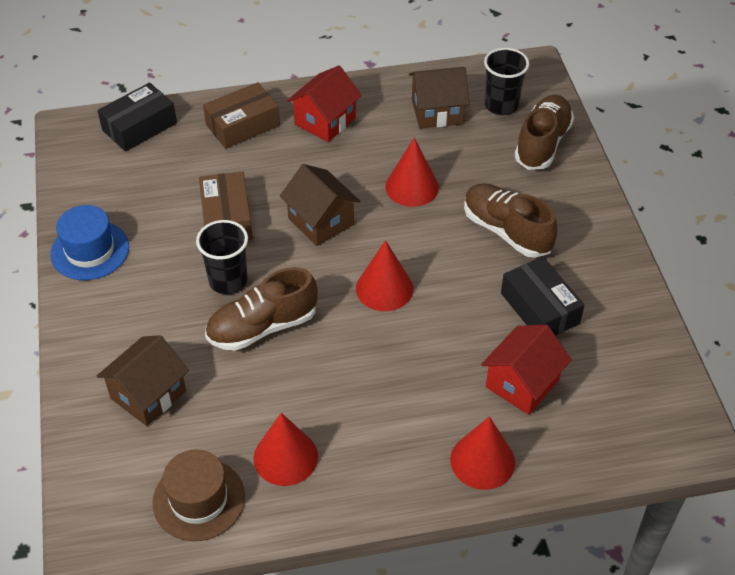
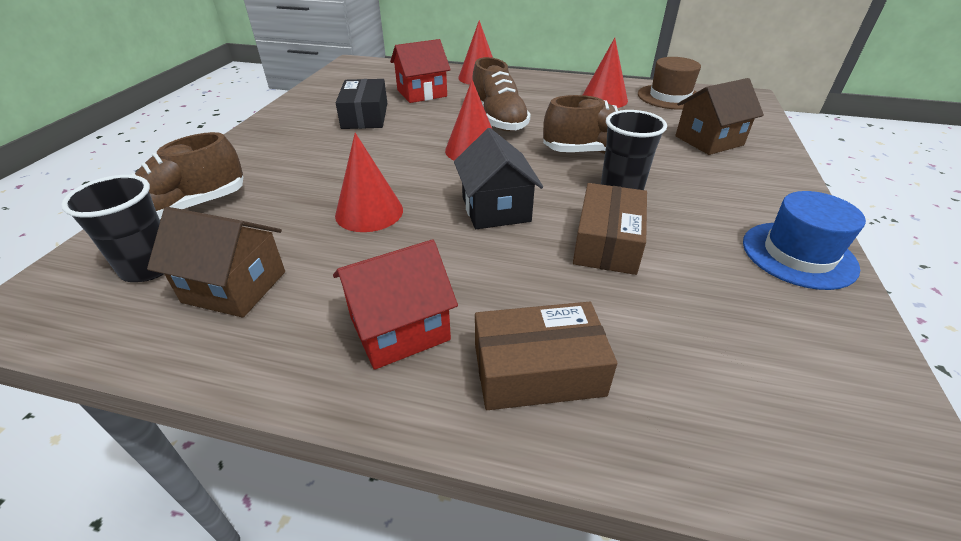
camera: 155 degrees left, 10 degrees down
(139, 126) = (750, 443): black box -> none
(321, 221) = (496, 209): brown house -> black house
(506, 231) = (326, 157): brown shoe -> brown shoe (498, 119)

